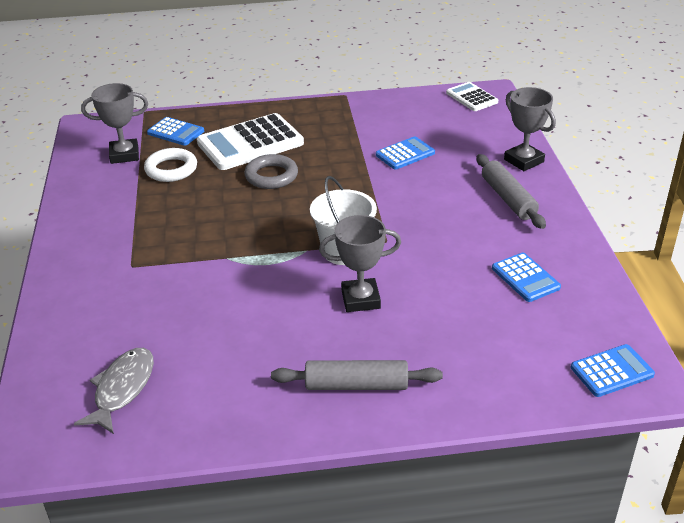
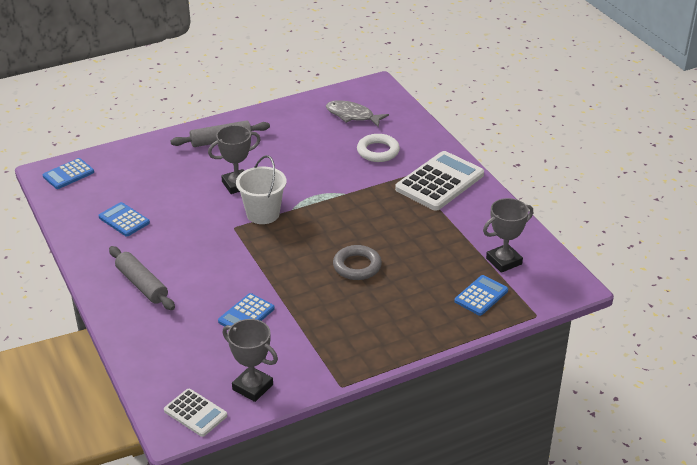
camera: 160 degrees right, 0 degrees up
(122, 389) = (352, 115): grey fish -> grey fish turned 120 degrees clockwise
(171, 169) = (449, 255): white ring -> white ring (378, 151)
(176, 132) = (481, 296): blue calculator -> blue calculator turned 120 degrees clockwise
(250, 143) = (400, 297): white calculator -> white calculator (439, 182)
(523, 161) = (130, 330): grey trophy -> grey trophy (252, 387)

